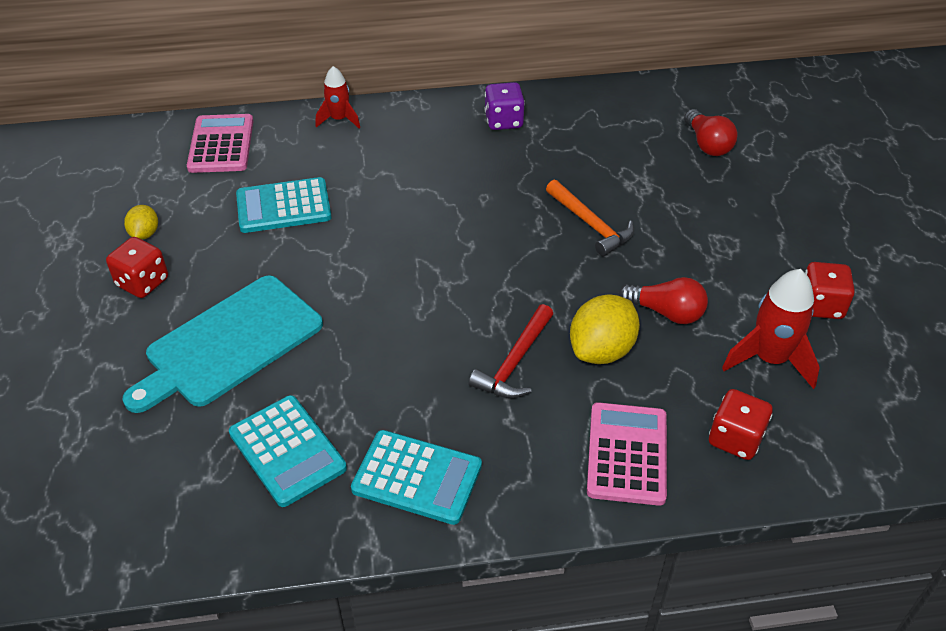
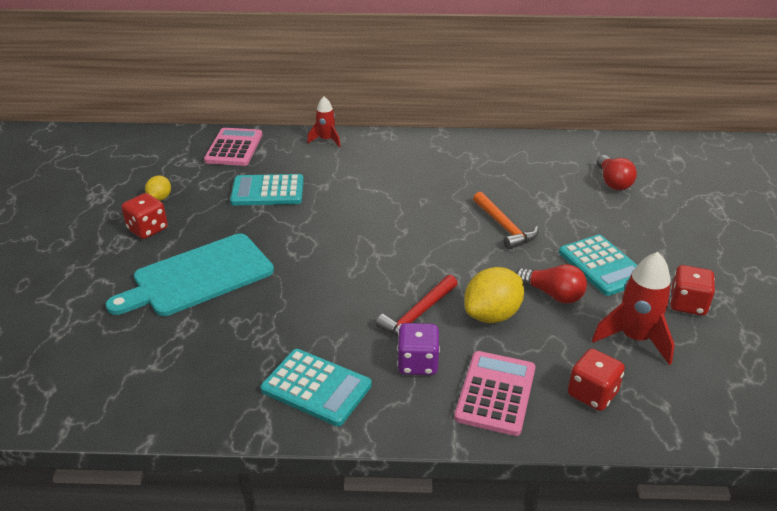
camera: 10 degrees right, 10 degrees down
(287, 451) = (219, 355): turquoise calculator -> turquoise calculator (602, 266)
(503, 121) = (452, 152): purple dice -> purple dice (417, 363)

